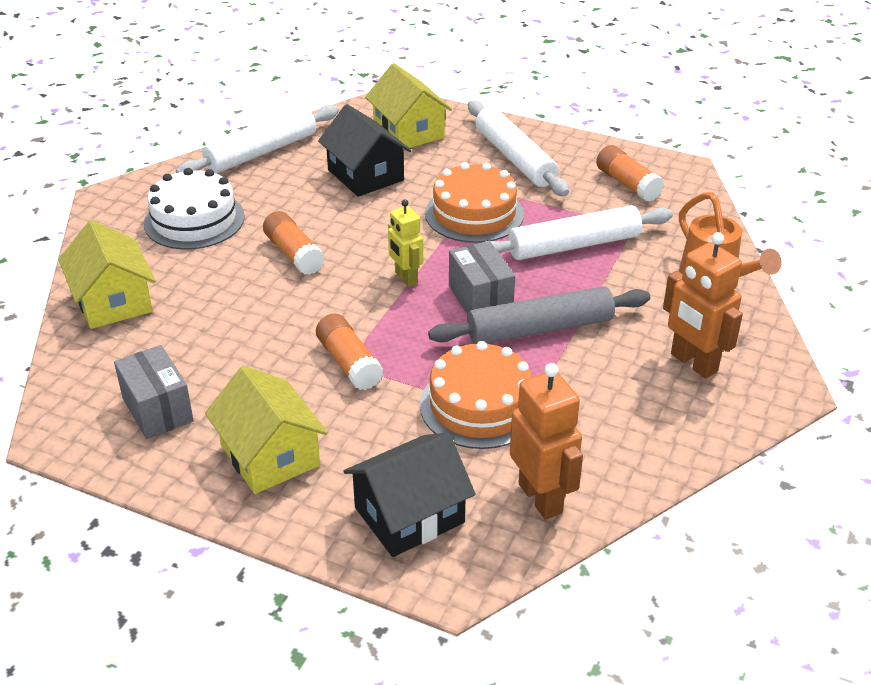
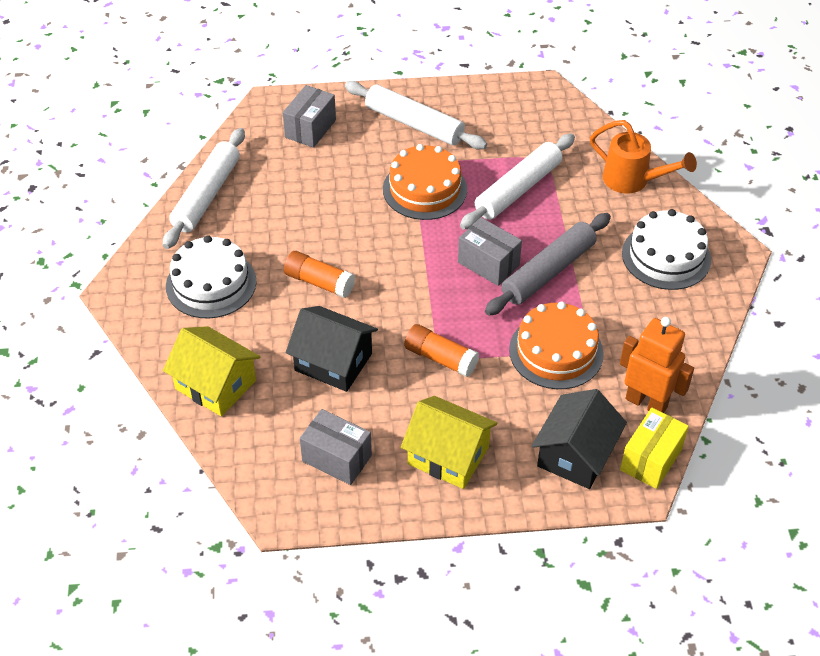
camera: 30 degrees left, 10 degrees up
(365, 175) = (311, 185): black house -> black house (333, 362)
(405, 278) = (421, 269): yellow robot -> none
(408, 132) = (310, 129): yellow house -> grey box
(493, 559) = (651, 459): none -> yellow box
(627, 184) = (515, 117): orange glue stick -> none
(693, 363) = (666, 256): orange robot -> white cake

